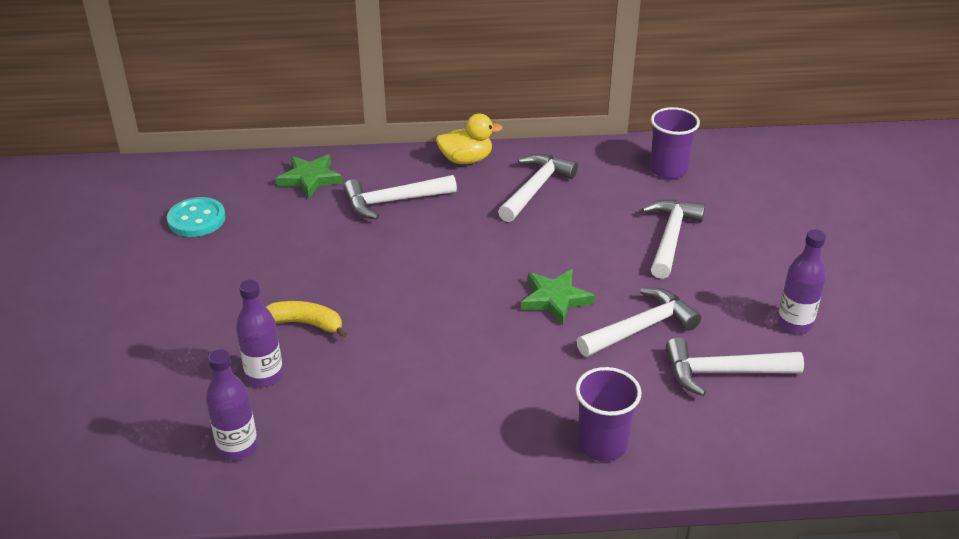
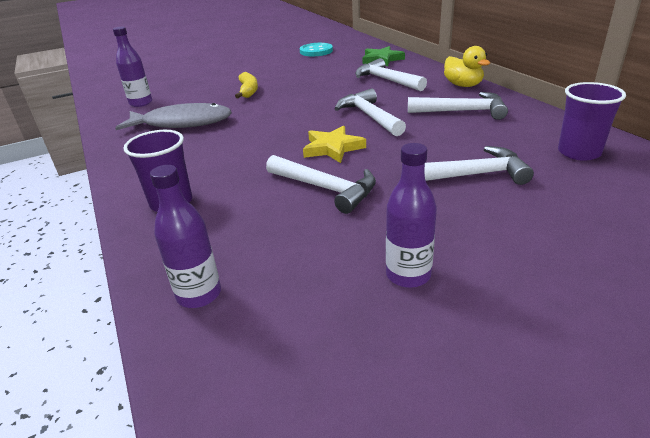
camera: 70 degrees right, 5 degrees down
(264, 375) = (199, 94): purple bottle -> purple bottle (199, 294)
(372, 409) = (182, 123): none -> grey fish
(555, 299) = (332, 148): green star -> yellow star
(723, 372) = (292, 243): white hammer -> white hammer (369, 116)

